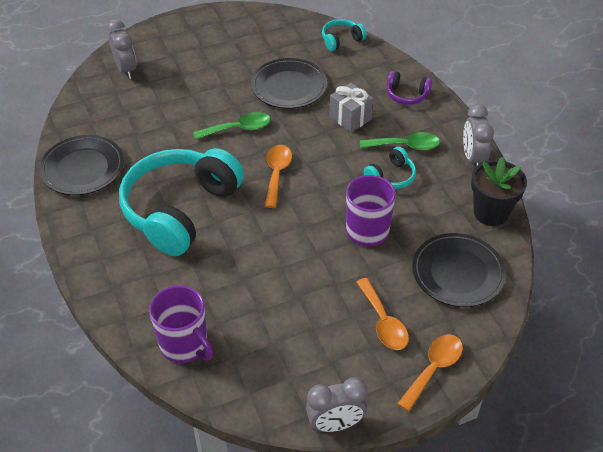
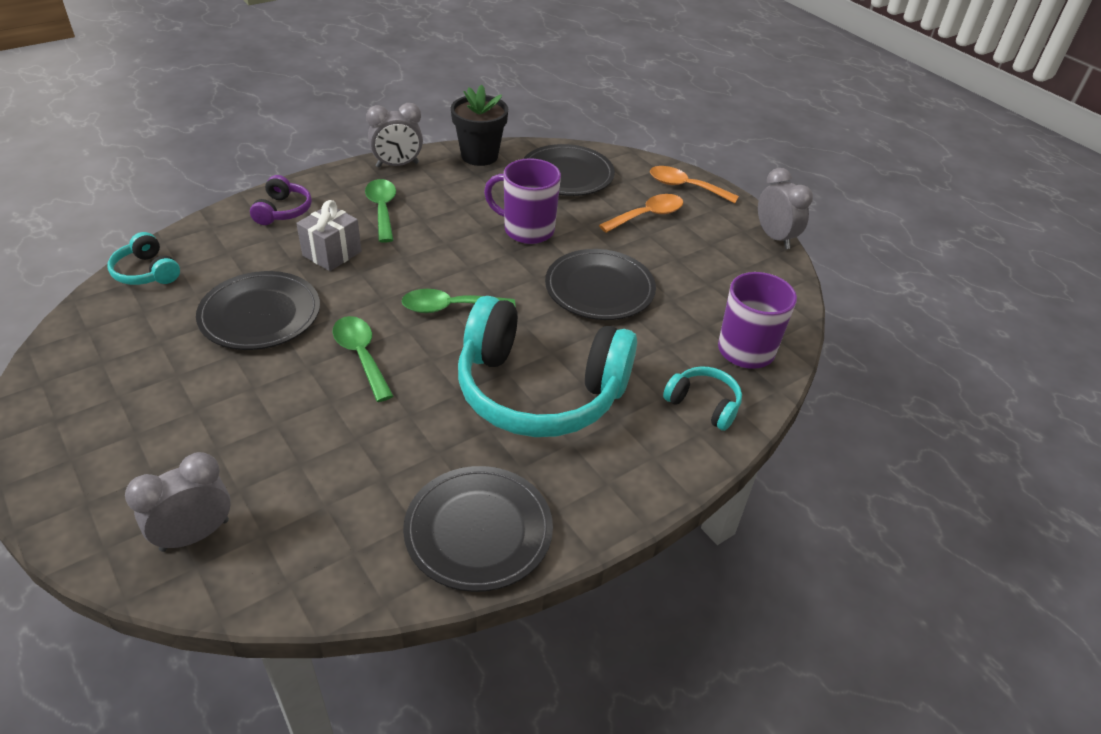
camera: 105 degrees left, 5 degrees down
(277, 173) = (450, 307): orange spoon -> green spoon
(281, 263) = (599, 289): none -> black plate
(391, 176) = (437, 218): turquoise headphones -> turquoise headphones (703, 404)

